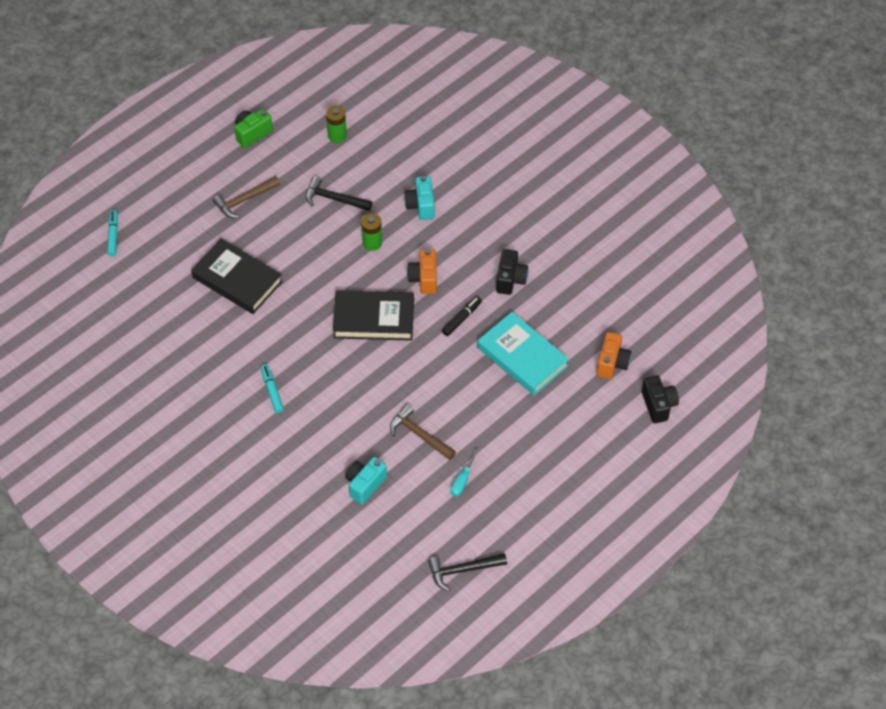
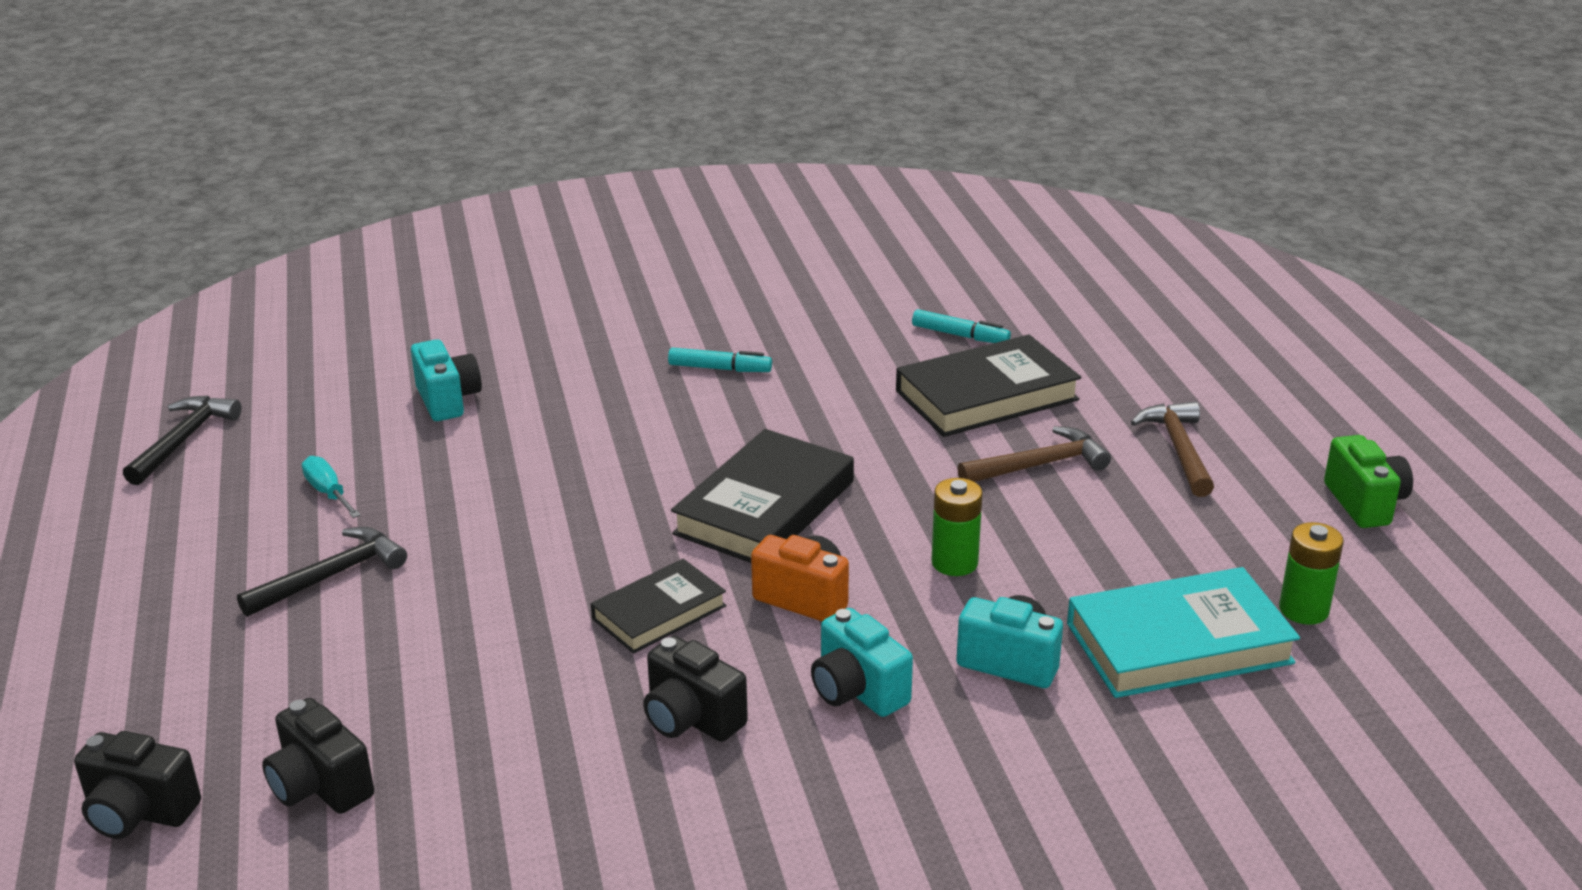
camera: 120 degrees right, 25 degrees down
(113, 235) = (1179, 312): turquoise marker -> turquoise marker (960, 335)
(334, 199) = (1111, 551): black hammer -> black hammer (330, 576)
(419, 435) = (468, 478): brown hammer -> brown hammer (1038, 465)
(462, 318) = (659, 612): black marker -> black book
(465, 241) = (857, 691): none -> turquoise camera
(522, 357) = (485, 659): turquoise book -> turquoise book (1179, 643)
(612, 363) = (320, 786): orange camera -> black camera

